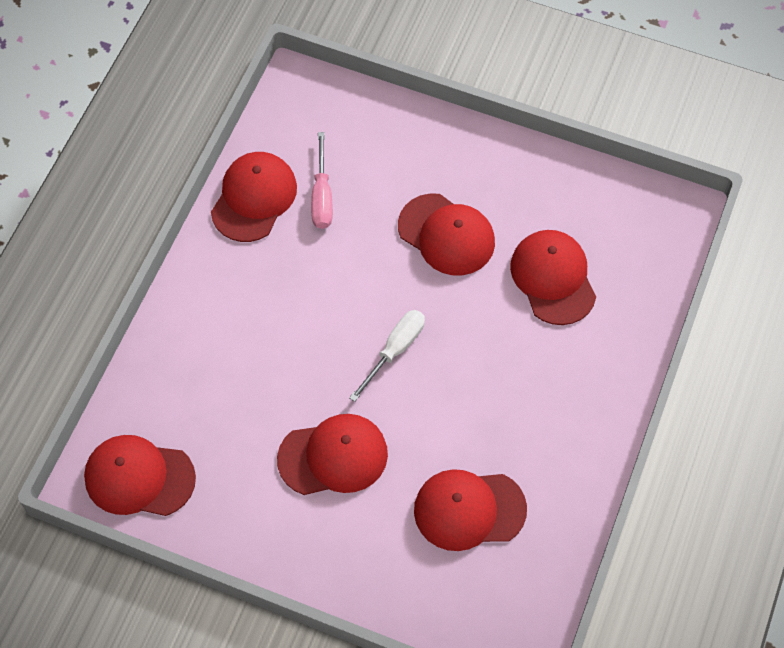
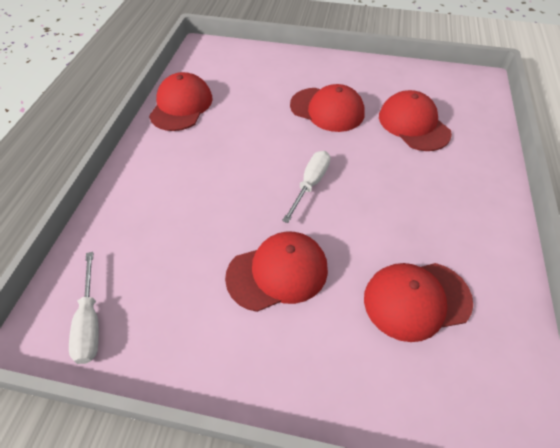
camera: 10 degrees left, 10 degrees down
(139, 477) = (90, 321): red cap -> white screwdriver
(322, 196) = (231, 99): pink screwdriver -> none

